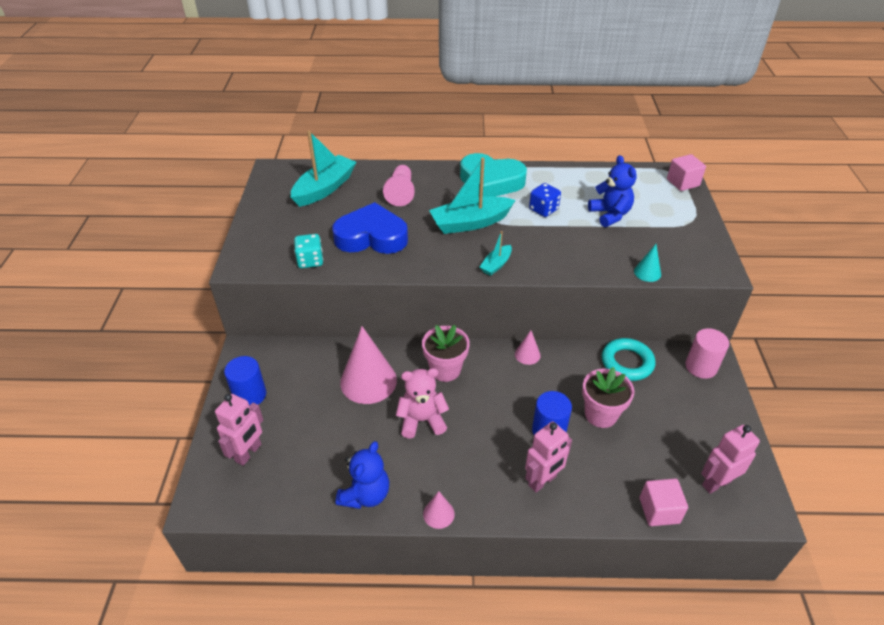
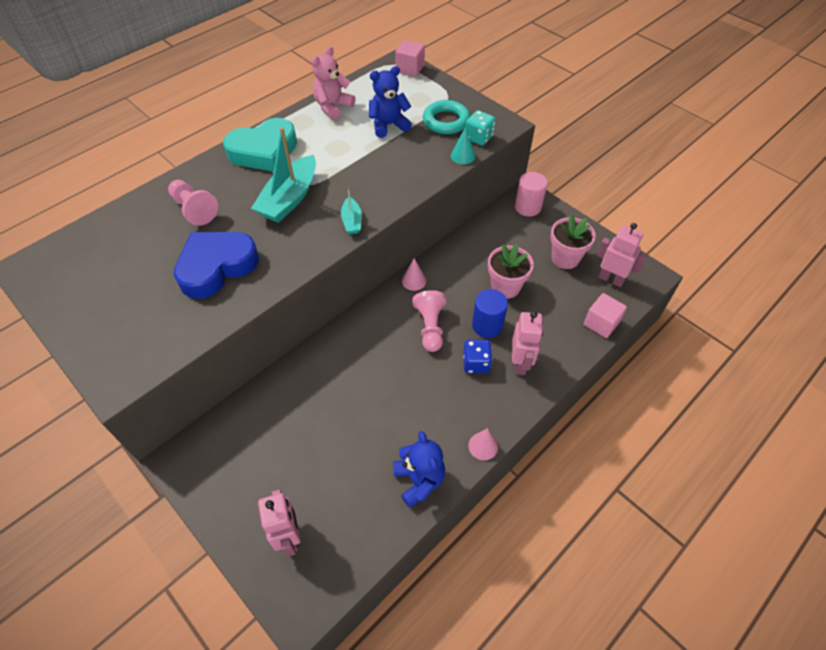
camera: 45 degrees left, 10 degrees up
(250, 395) = (230, 491): blue cylinder -> none
(310, 261) = (185, 328): turquoise dice -> turquoise dice (478, 138)
(324, 188) = (110, 251): turquoise boat -> none
(368, 381) = (319, 395): pink cone -> none
(422, 420) = (396, 390): pink teddy bear -> pink teddy bear (333, 107)
(445, 369) = (368, 338): pink flower pot -> pink flower pot (565, 258)
(500, 397) = (430, 327): none -> pink pawn
(543, 209) = (335, 151): blue dice -> blue dice (476, 363)
(610, 215) = (388, 125): blue teddy bear -> blue teddy bear turned 45 degrees counterclockwise
(627, 362) = (483, 237): turquoise ring -> turquoise ring (446, 121)
(716, 483) = (611, 279): pink robot -> pink robot turned 105 degrees clockwise

